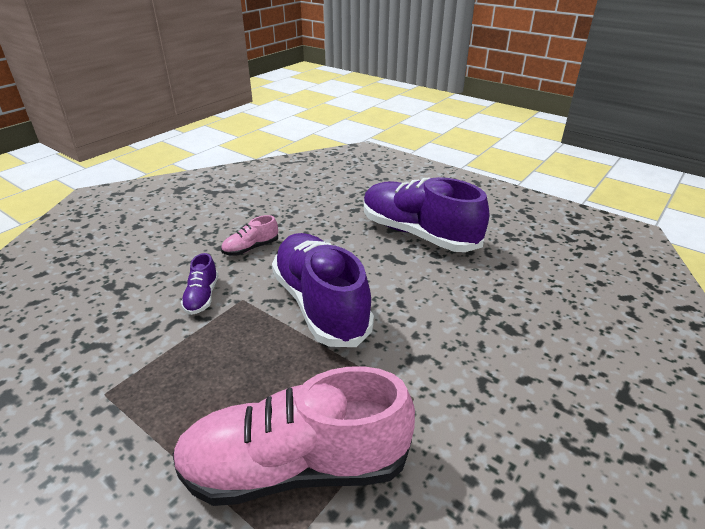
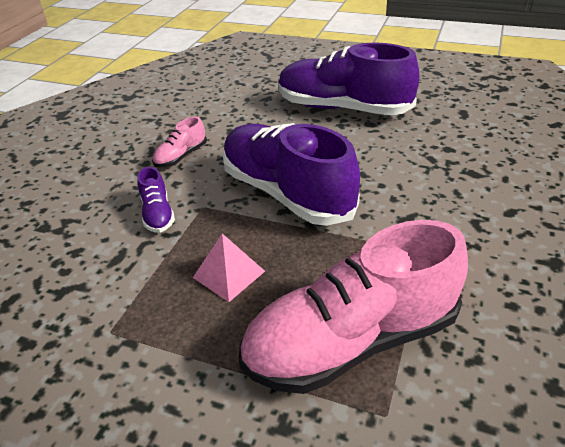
camera: 15 degrees left, 5 degrees up
(227, 369) = (229, 274): none -> pink pyramid

